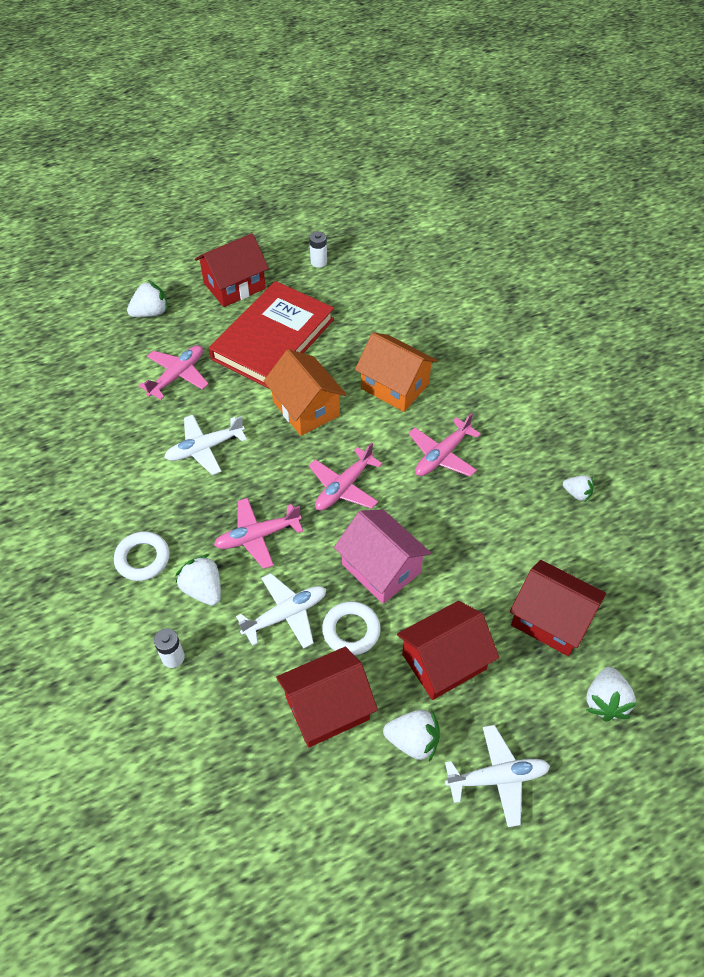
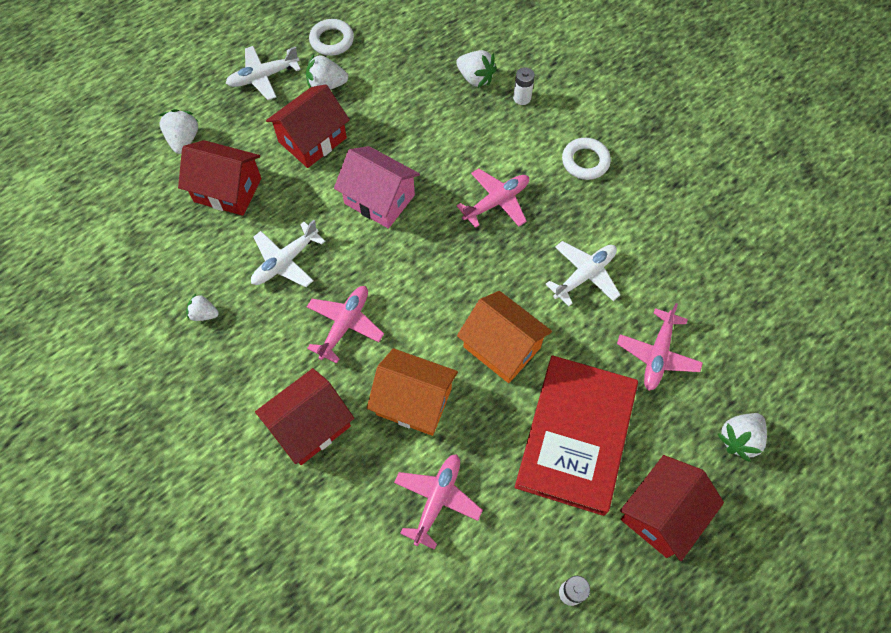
camera: 165 degrees right, 10 degrees up
(203, 589) = (523, 149): white strawberry -> white strawberry (475, 78)
(286, 614) = (447, 146): white plane -> white plane (285, 262)
(327, 708) = (394, 91): red house -> red house (310, 426)
(344, 487) = (434, 266): pink plane -> pink plane (437, 499)
(351, 630) = (391, 146): white ring -> white ring (332, 40)

